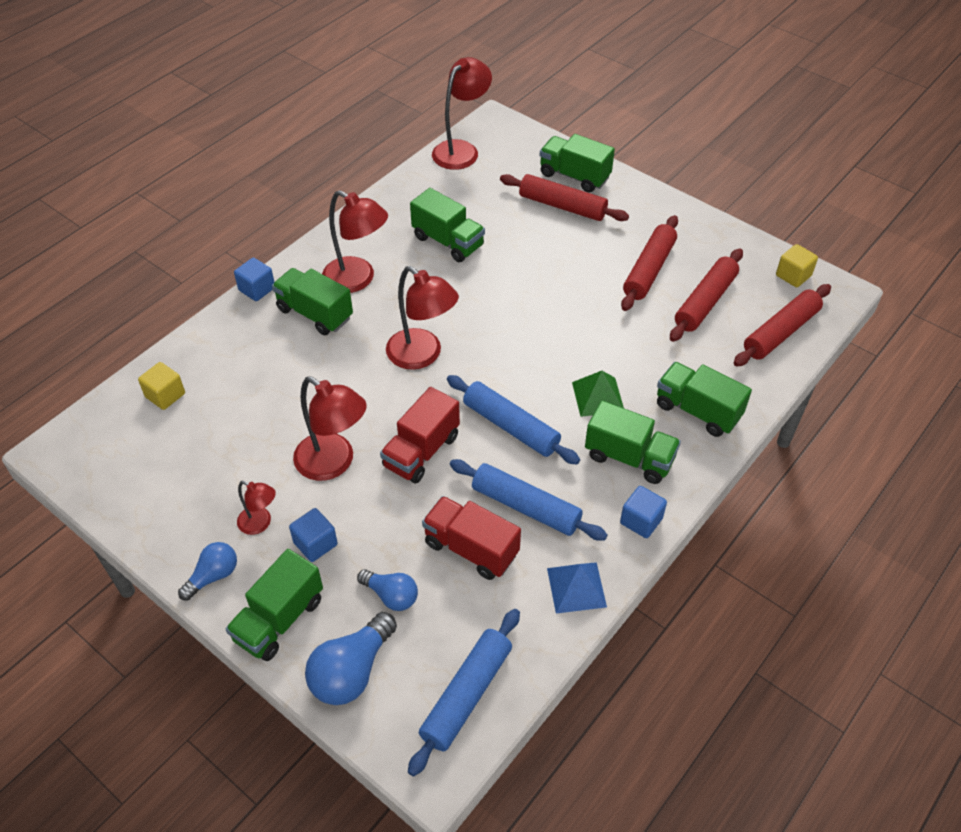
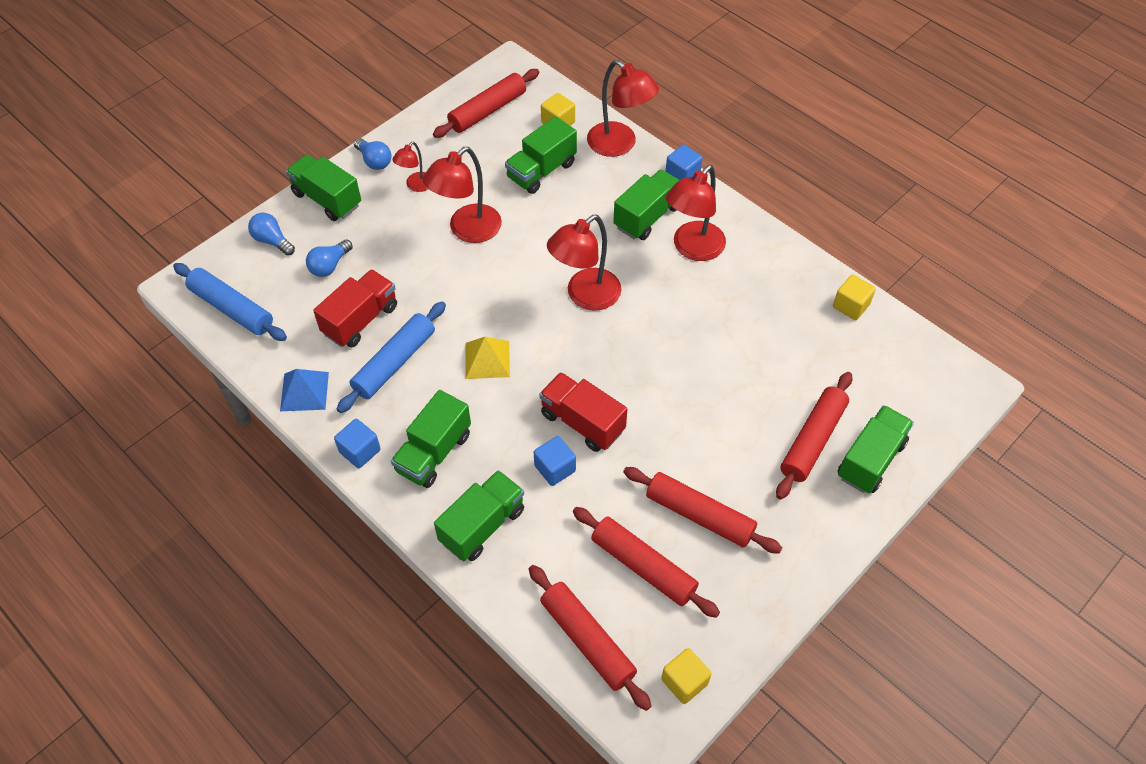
camera: 95 degrees right, 5 degrees up
(135, 465) = (488, 111): none -> red rolling pin
(315, 543) = (389, 219): blue cube -> blue cube (555, 468)
(351, 671) = (272, 241): blue light bulb -> blue light bulb, size x0.63
(421, 181) = (851, 306): none -> yellow cube
(421, 451) = (469, 291): red truck -> red truck (582, 422)
(448, 241) = (749, 325): green truck -> green truck (541, 171)
(461, 150) = (912, 347): red lamp -> red lamp (619, 145)
(511, 426) = (487, 359): blue rolling pin -> yellow pyramid
(598, 396) = (514, 436): green pyramid -> none

